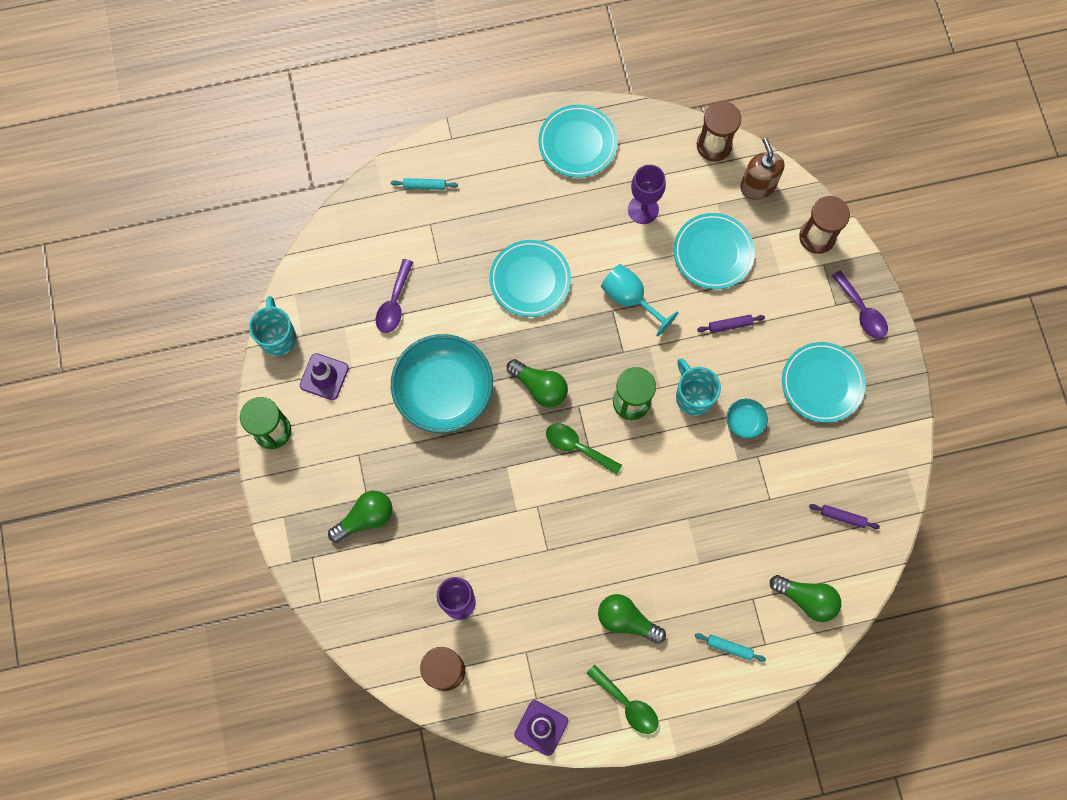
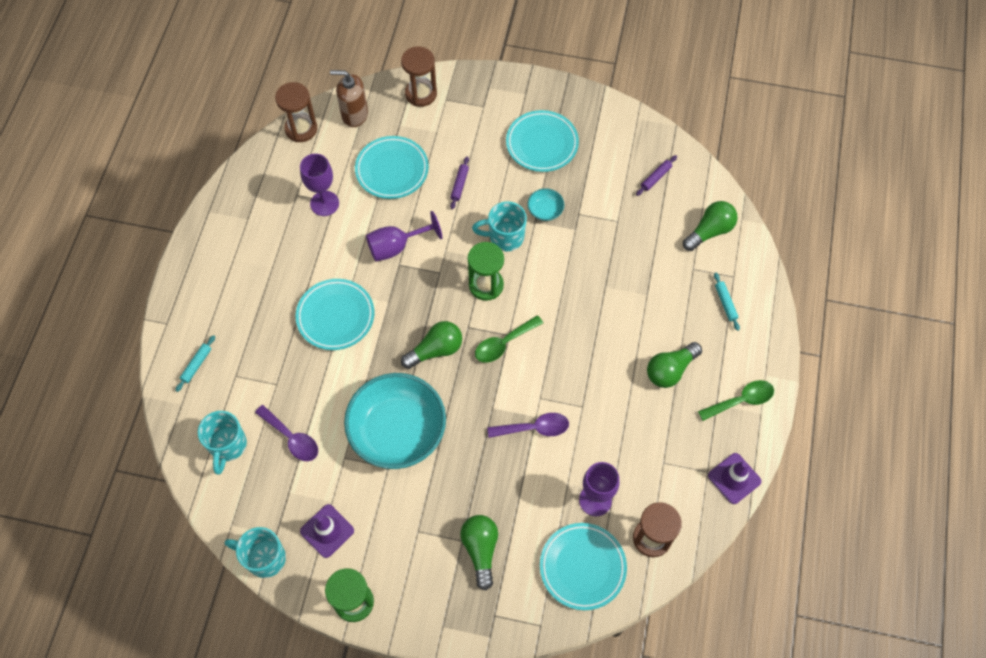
camera: 65 degrees left, 10 degrees down
(362, 253) = (228, 446): none -> turquoise mug
(577, 143) = (235, 226): turquoise plate -> turquoise plate (582, 567)
(630, 299) = (396, 247): turquoise goblet -> purple goblet
(729, 647) = (725, 303): turquoise rolling pin -> turquoise rolling pin turned 60 degrees counterclockwise
(862, 311) = (498, 92): purple spoon -> purple spoon (534, 428)

